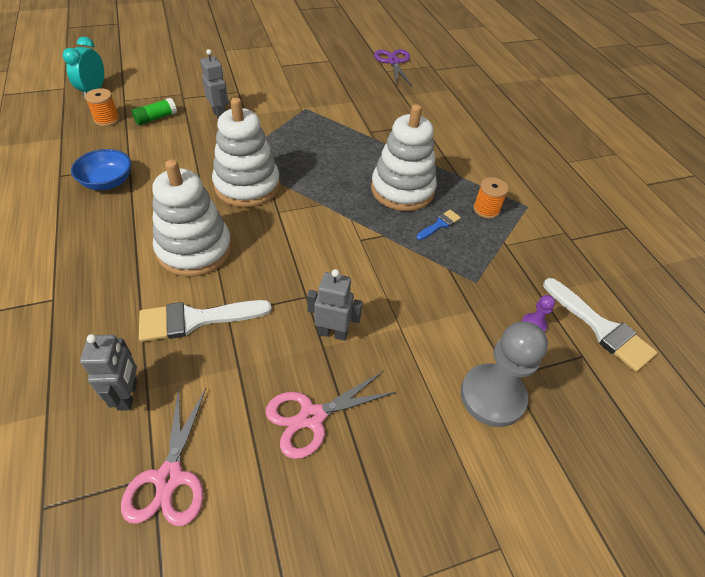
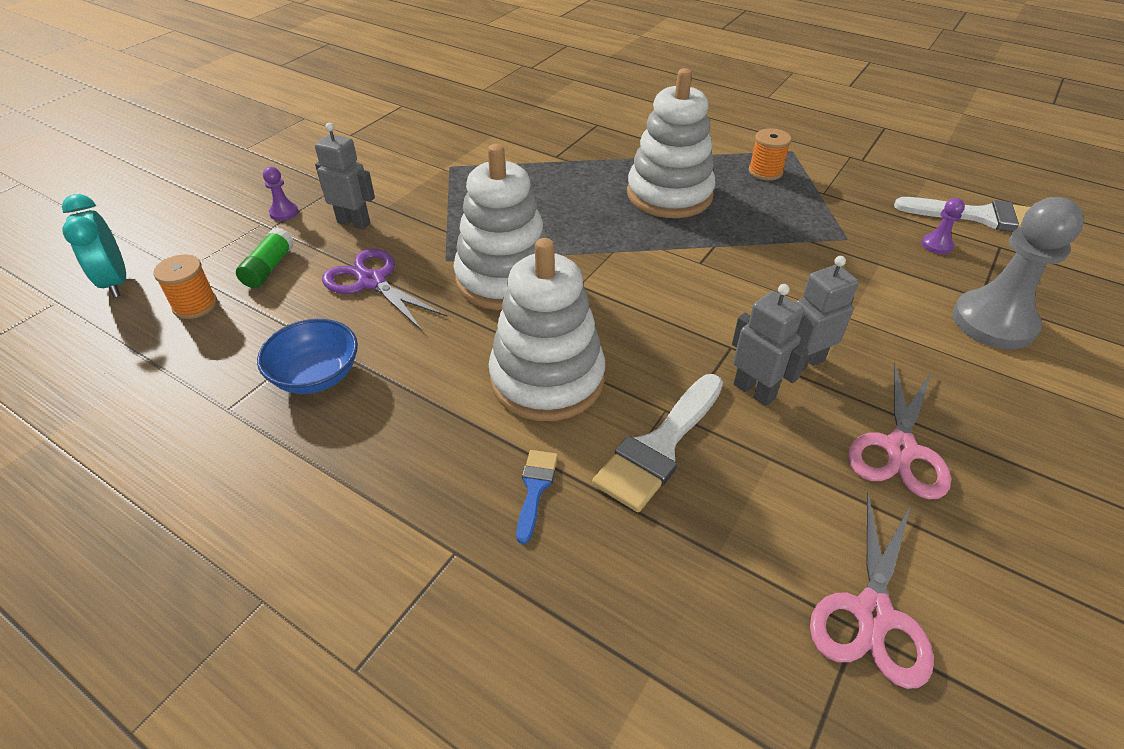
camera: 35 degrees left, 5 degrees down
(128, 395) = (709, 576): grey robot -> grey robot (754, 391)
(169, 478) = (872, 614): pink scissors -> pink scissors turned 60 degrees clockwise
(197, 93) = (284, 213): none -> purple pawn
(393, 62) = (478, 77): purple scissors -> purple scissors (372, 282)
(440, 224) = (747, 207): blue brush -> blue brush (535, 489)

